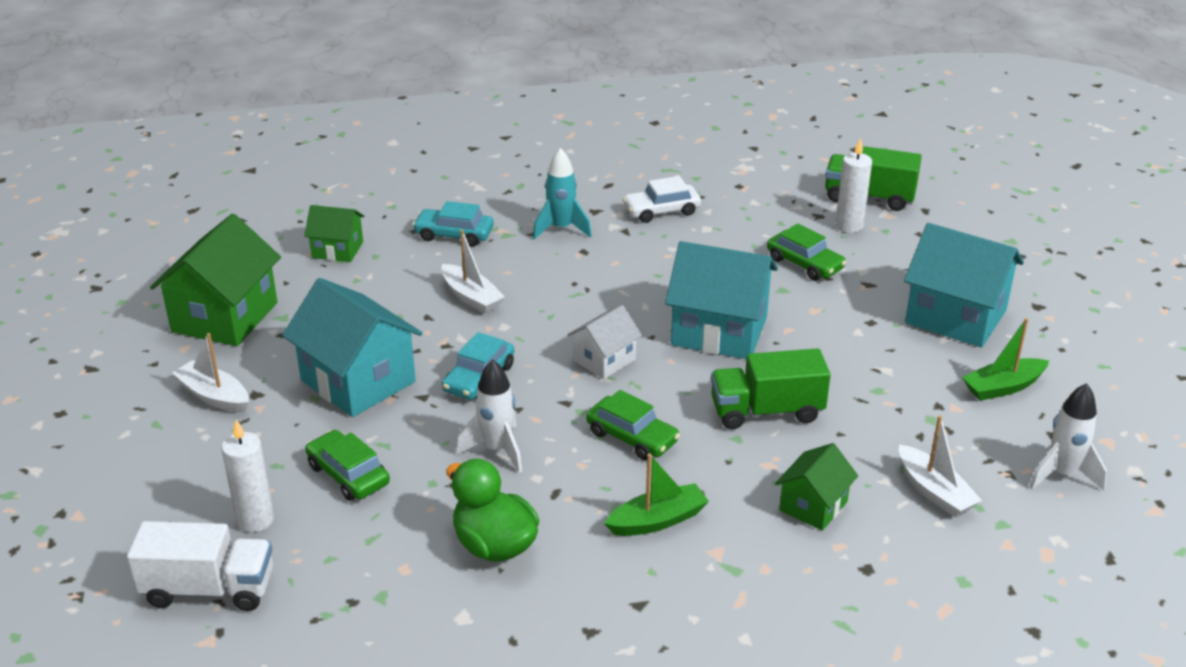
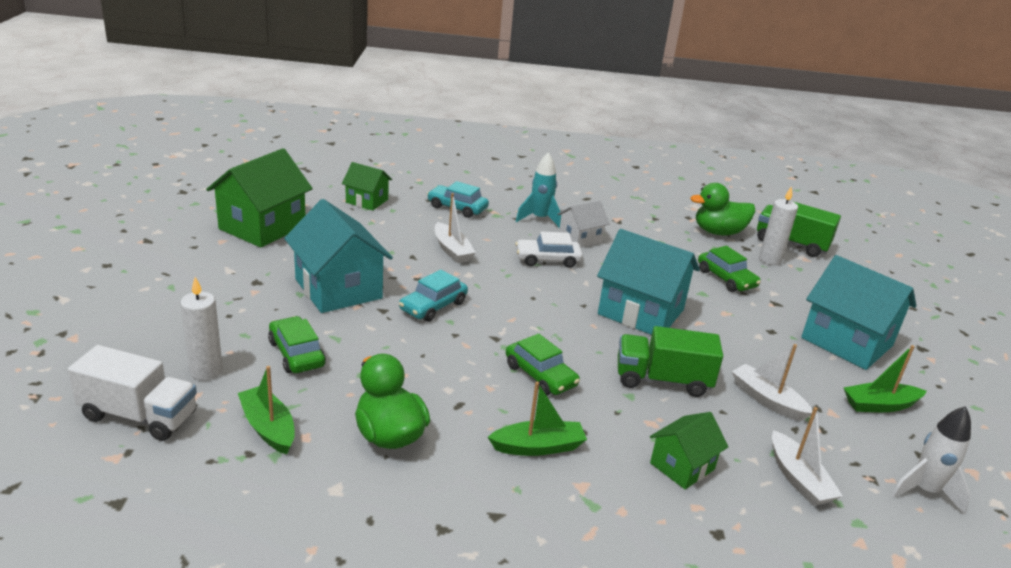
camera: 10 degrees right, 5 degrees down
(214, 396) = (225, 277): white boat -> white boat (767, 400)
(359, 568) = (268, 428): none -> green boat
(497, 450) = (424, 361): white rocket -> none
(604, 360) = (539, 314): white house -> white house (580, 238)
(661, 211) = (621, 222): white car -> white car (547, 259)
(780, 200) = (718, 232): none -> green duck

